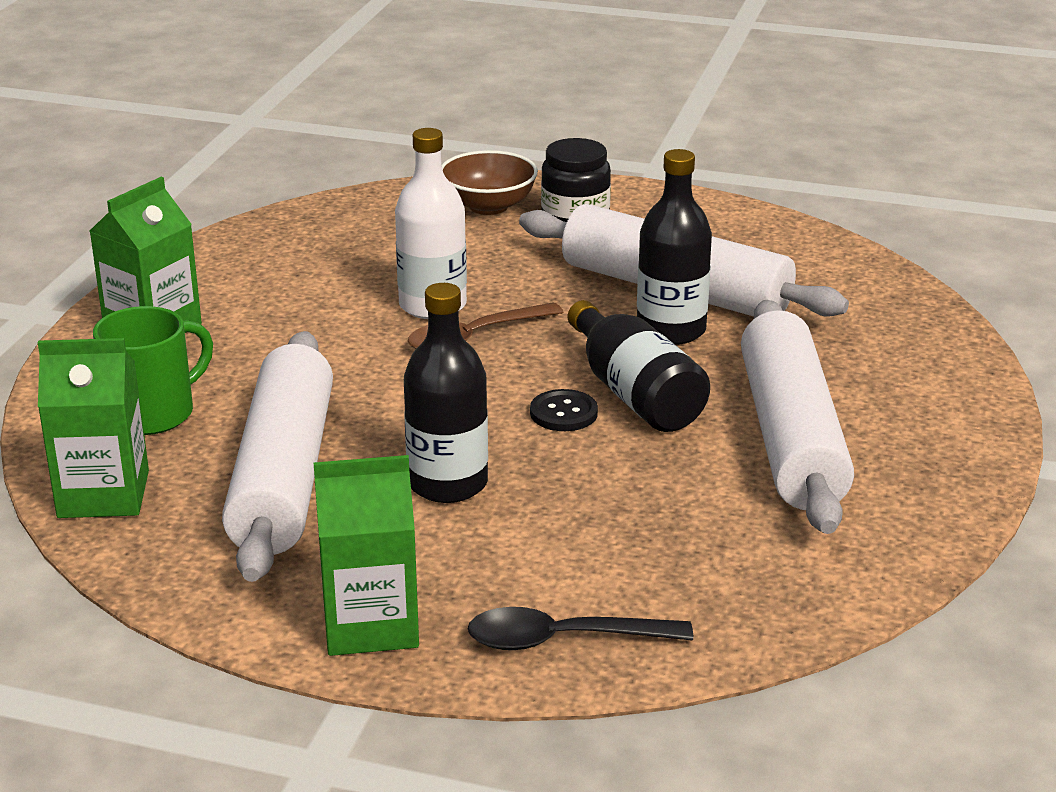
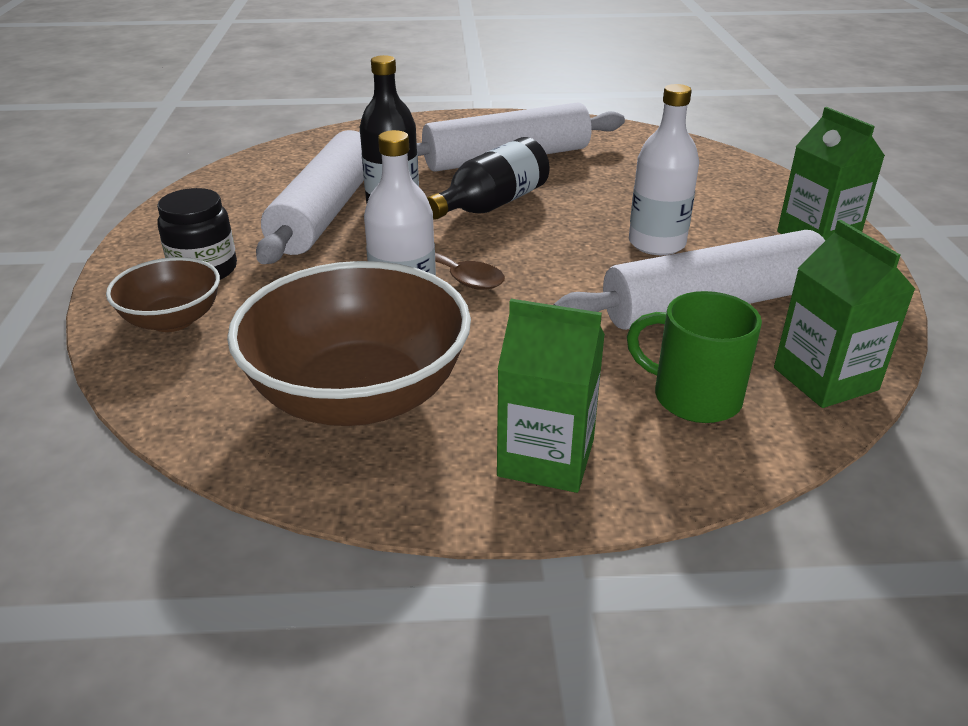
camera: 110 degrees left, 5 degrees up
(304, 268) = (359, 395): none -> brown bowl
(448, 484) = (657, 243): black bottle -> white bottle
(563, 413) = (535, 222): black button -> none
(563, 640) = (759, 186): black spoon -> none

